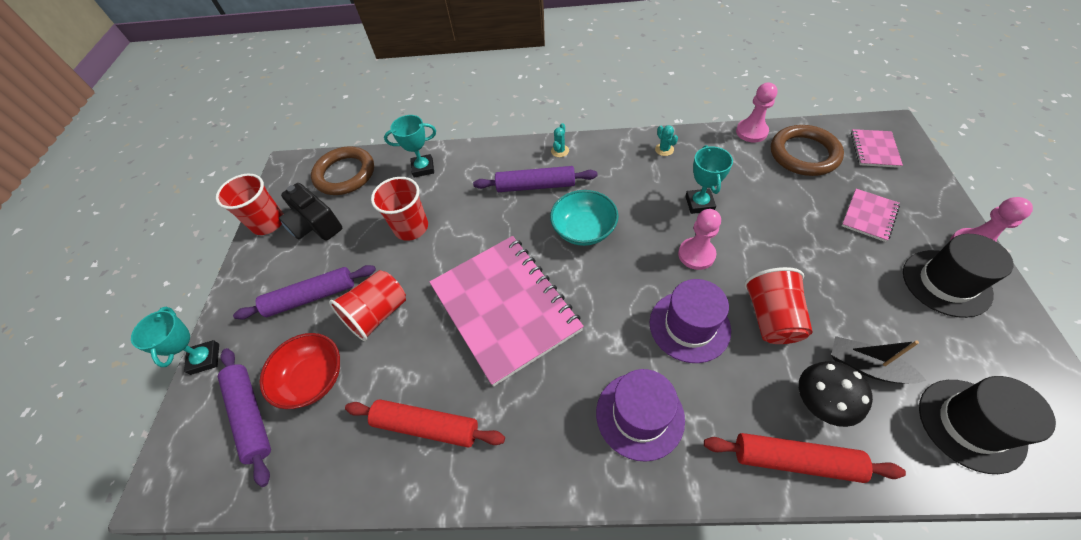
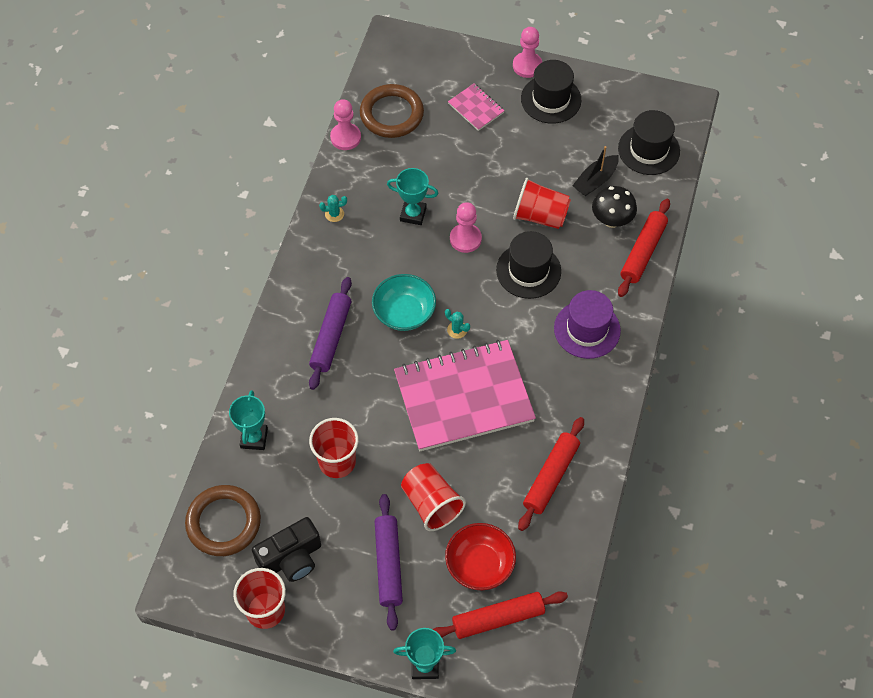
camera: 80 degrees left, 5 degrees up
(250, 415) = (498, 618): purple rolling pin -> red rolling pin
(560, 151) = (292, 302): turquoise cactus -> turquoise cactus (457, 330)
(689, 326) = (528, 271): purple hat -> black hat
(874, 149) = (410, 65): pink notebook -> none

